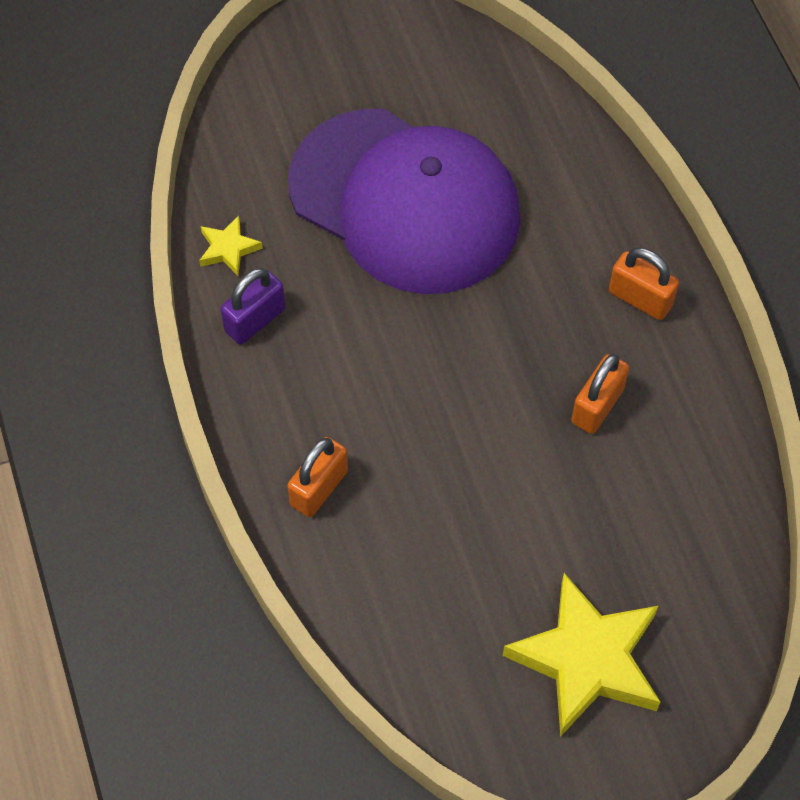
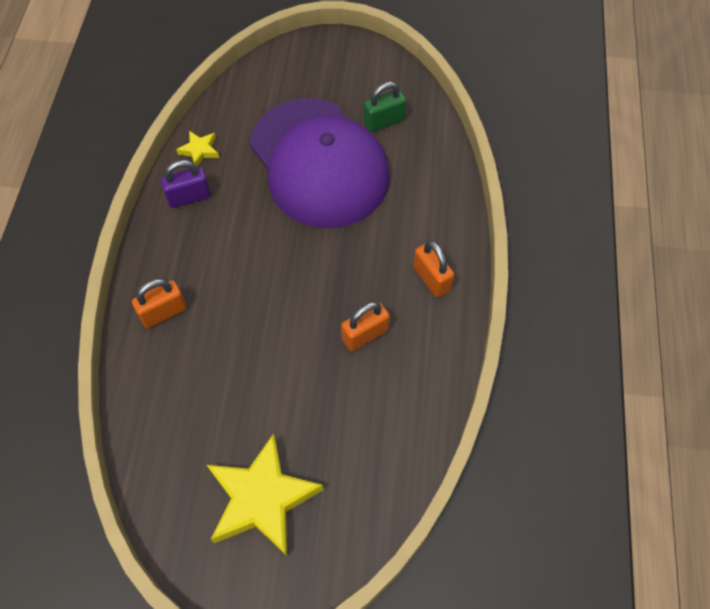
camera: 25 degrees right, 0 degrees up
(459, 109) = (383, 121): none -> green padlock

